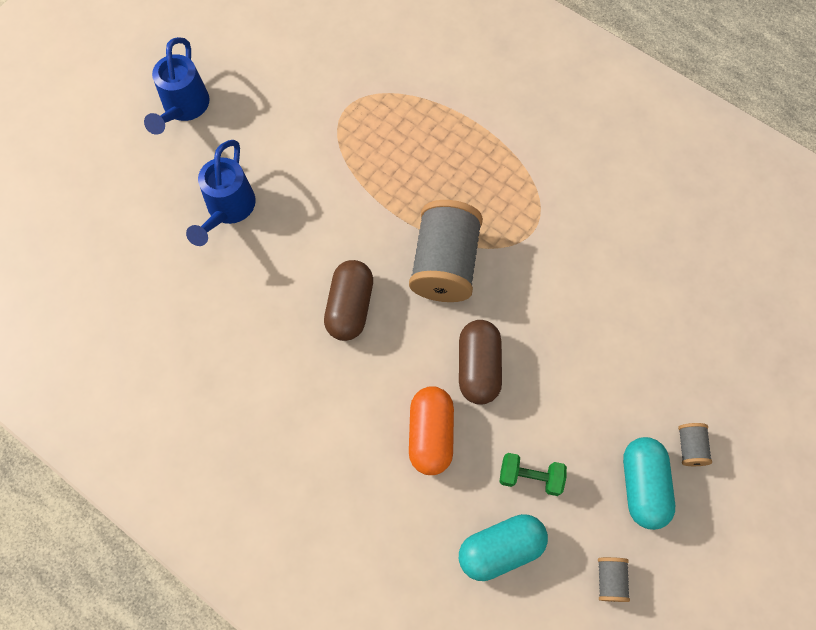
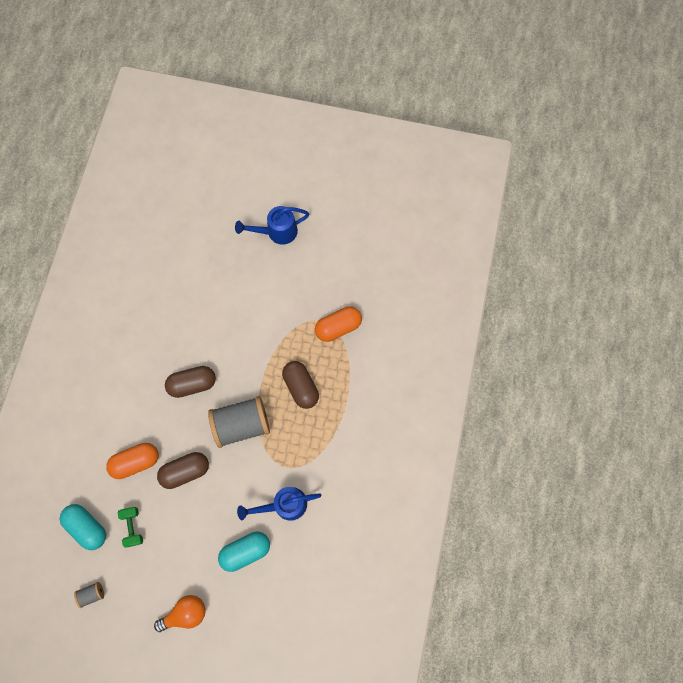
camera: 65 degrees right, 5 degrees up
(228, 210) = (223, 289): blue watering can -> blue watering can (284, 505)
(367, 90) = (338, 327): none -> orange capsule
(428, 168) = (301, 387): none -> brown capsule
(642, 486) = (152, 593): turquoise capsule -> turquoise capsule (245, 551)
(690, 447) = (186, 613): grey spool -> orange light bulb

